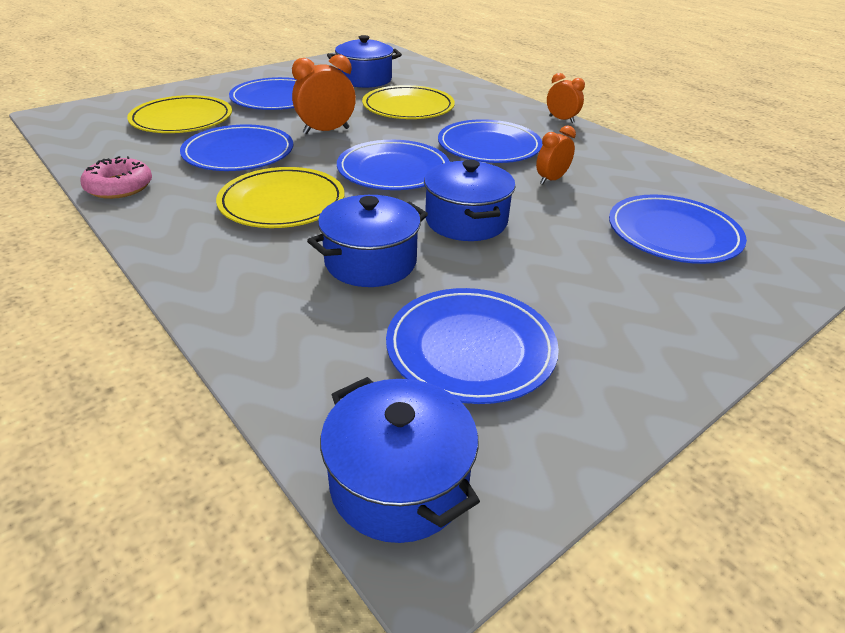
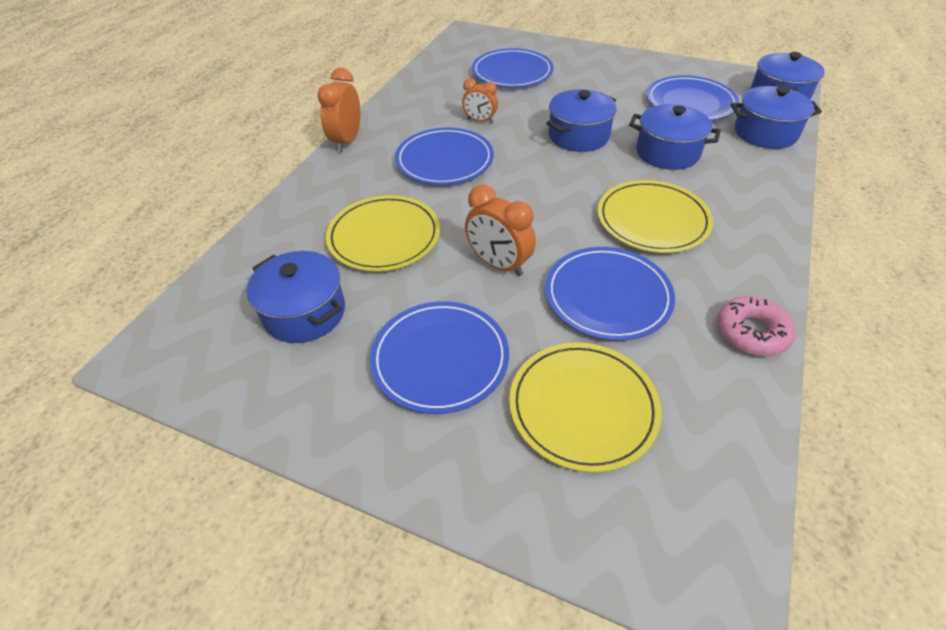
camera: 115 degrees left, 10 degrees up
(317, 374) = (765, 133): none -> blue pot
(393, 170) = (539, 190): blue plate -> none
(561, 119) = (347, 141): orange clock -> orange clock, size x1.55

